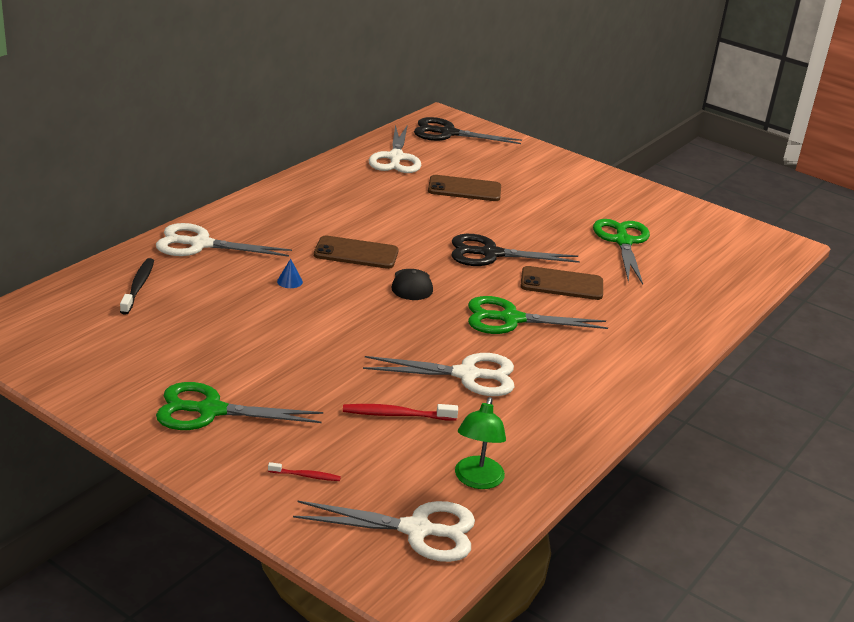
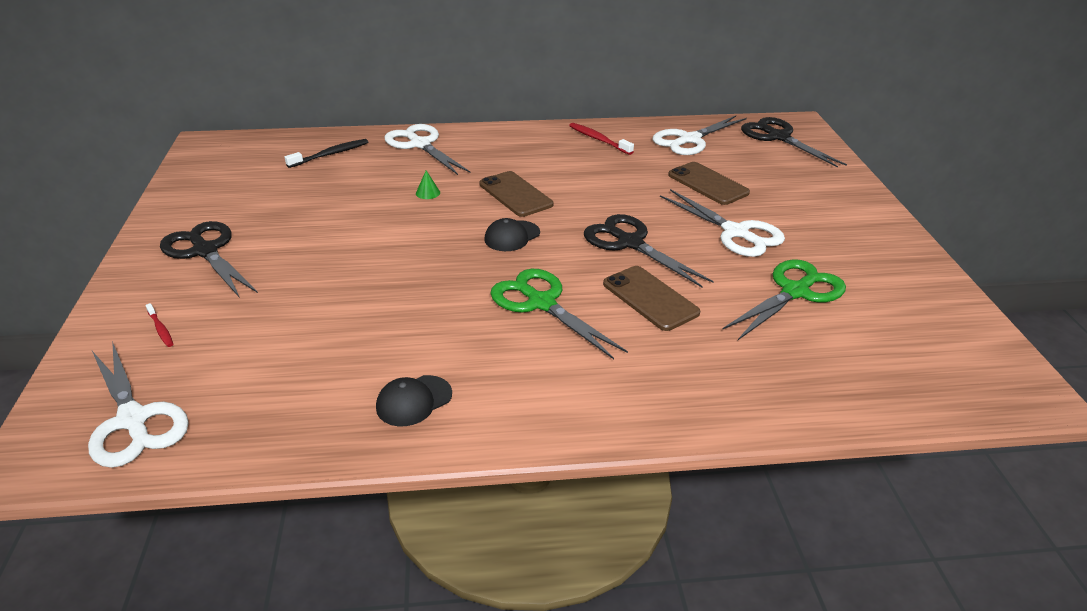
camera: 50 degrees right, 5 degrees up
(211, 411) = (205, 251): green scissors -> black scissors
(289, 281) = (428, 193): blue cone -> green cone
(396, 415) = (301, 324): red toothbrush -> red toothbrush (598, 139)
(466, 375) = (413, 326): white scissors -> white scissors (735, 232)
(477, 480) = (248, 414): green lamp -> none
(550, 414) = (414, 401): none -> black cap

